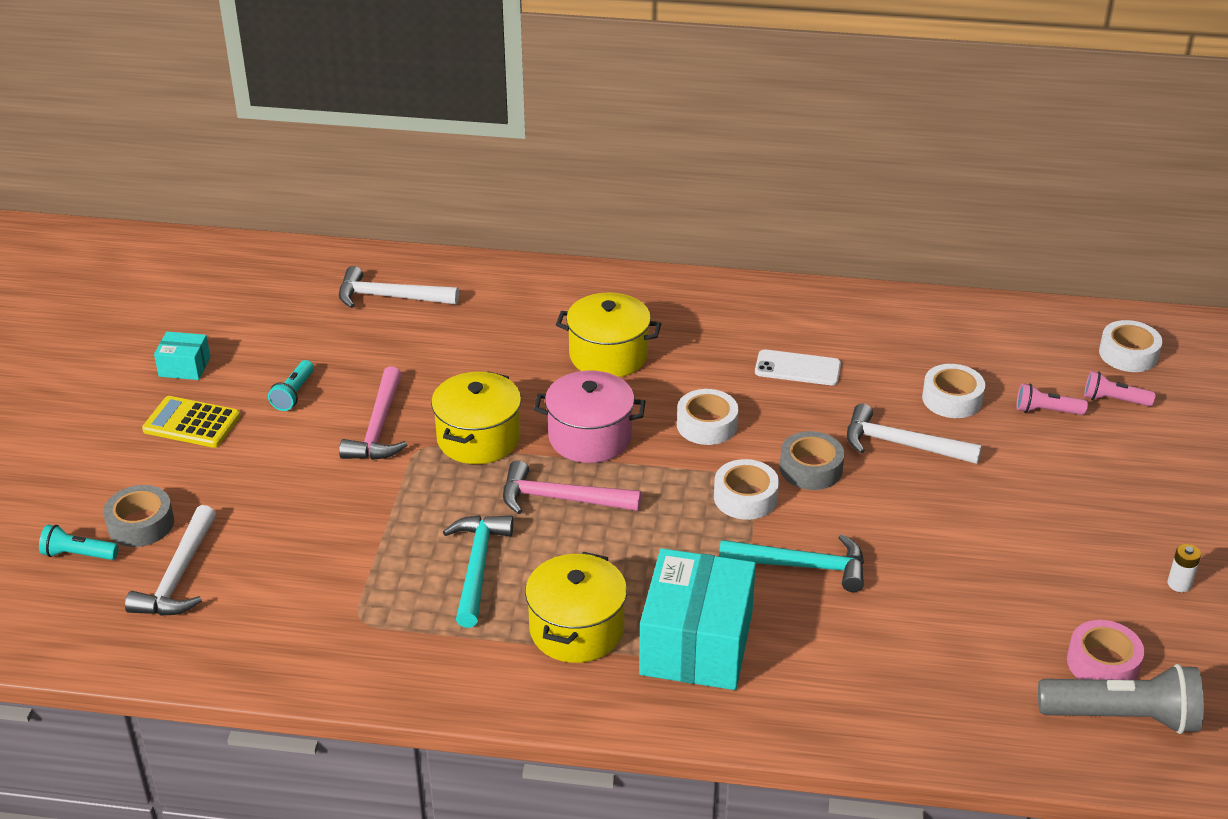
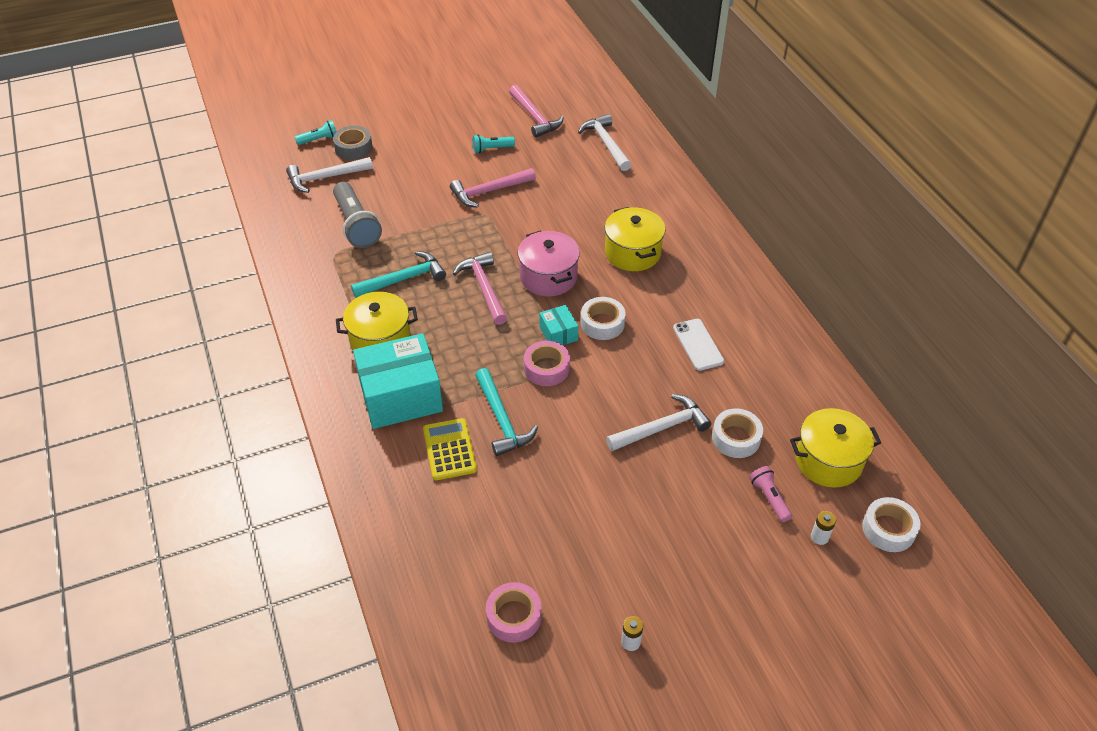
camera: 60 degrees right, 10 degrees up
(78, 554) = (319, 140): turquoise flashlight -> turquoise flashlight turned 90 degrees clockwise
(184, 367) = (482, 103): turquoise box -> turquoise box (558, 334)
(191, 423) = (440, 127): yellow calculator -> yellow calculator (449, 449)
(270, 333) = (535, 117): none -> pink hammer
(478, 438) = (510, 233): yellow pot -> yellow pot (828, 461)
(745, 497) = (546, 368): white tape -> pink tape
(811, 469) = (599, 389): grey tape -> none
(902, 445) = (661, 427): white hammer -> white hammer turned 75 degrees clockwise
(1114, 400) = (819, 537): pink flashlight -> white battery
(1122, 717) = (467, 644): grey flashlight -> grey flashlight (356, 225)

